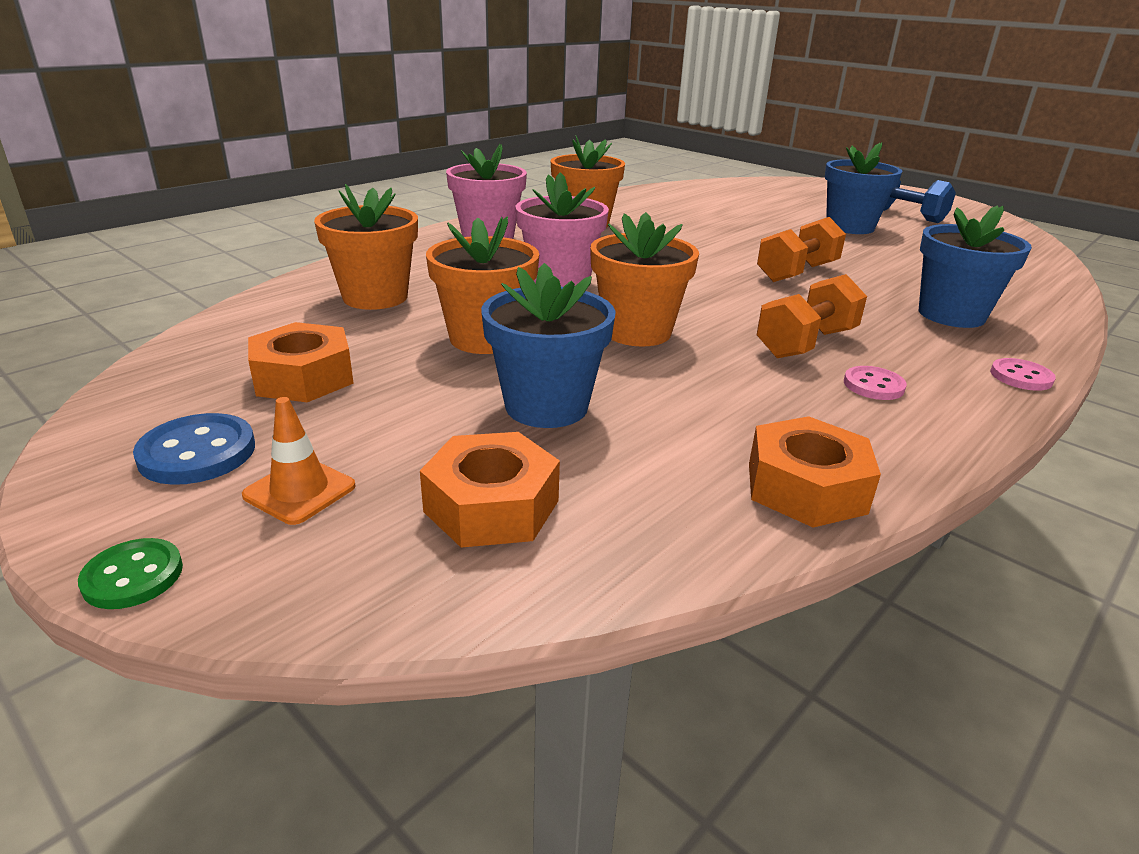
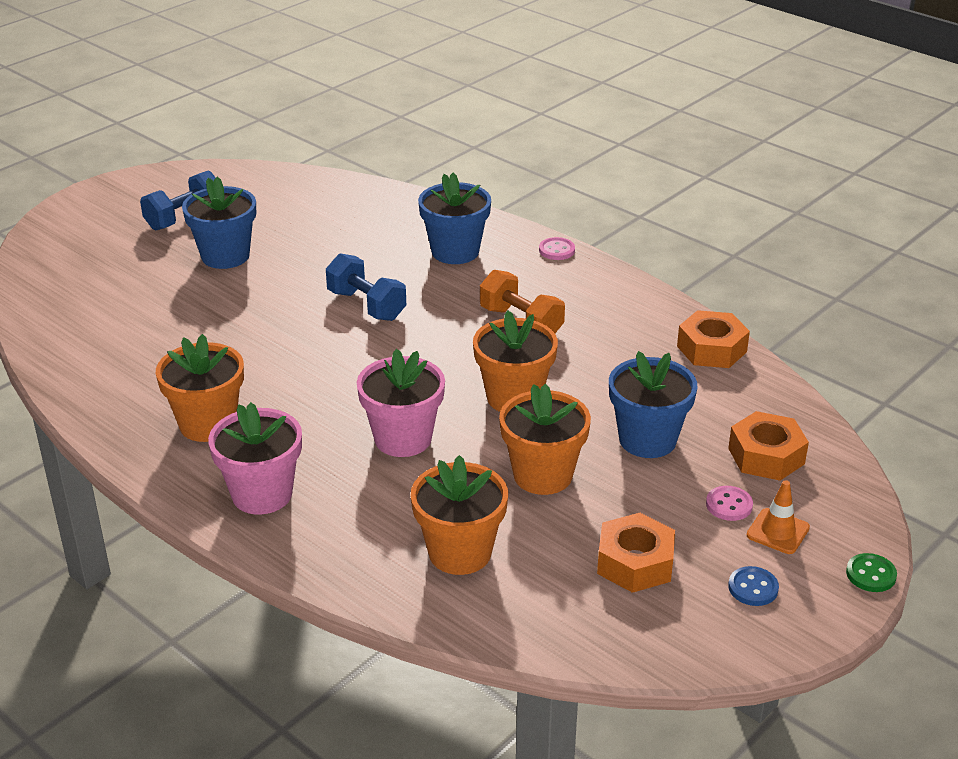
camera: 90 degrees left, 5 degrees up
(197, 453) = (753, 588): blue button -> blue button, size x0.66
(797, 273) = (366, 305): orange dumbbell -> blue dumbbell
(873, 385) = (583, 306): pink button -> pink button (729, 505)

